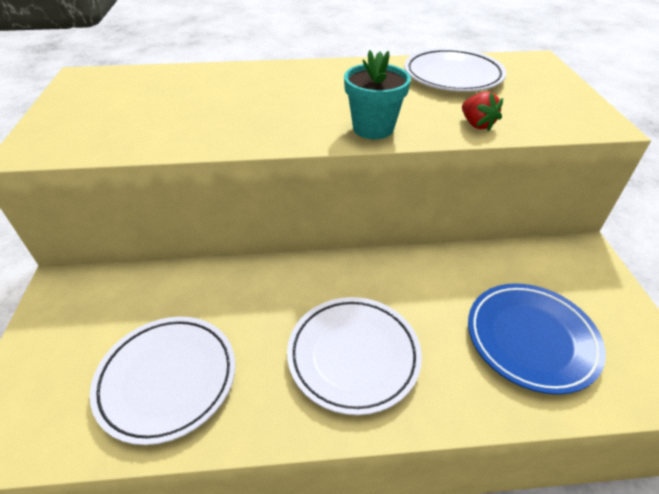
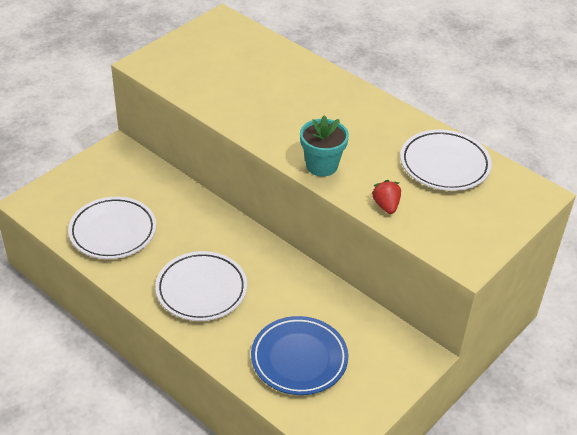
camera: 45 degrees right, 0 degrees up
(477, 124) = (386, 206): red strawberry -> red strawberry turned 150 degrees clockwise

